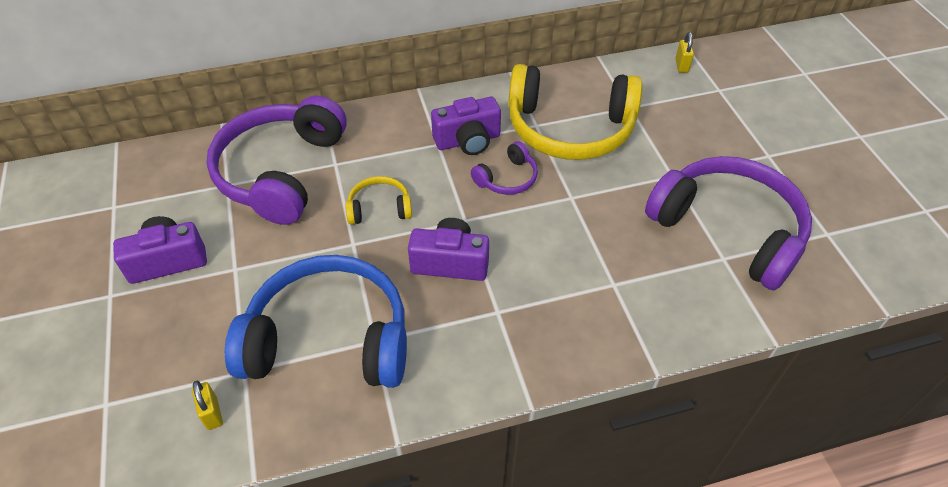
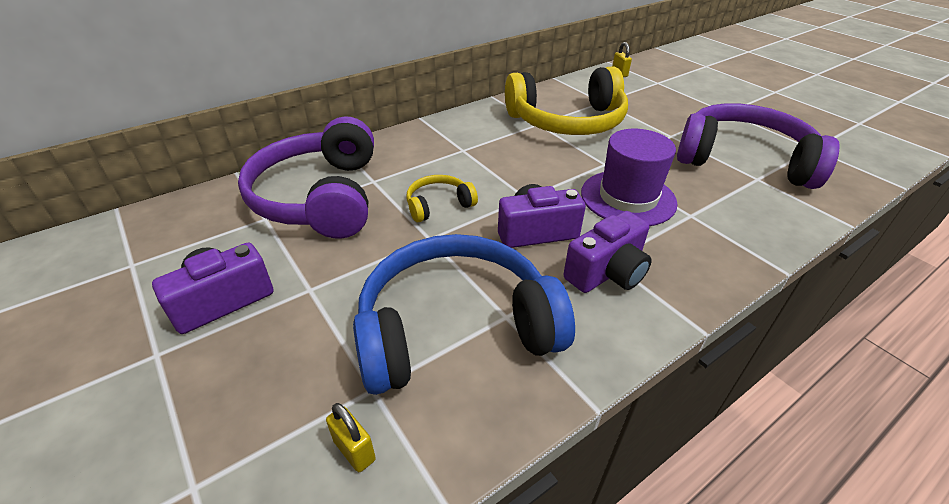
camera: 20 degrees left, 10 degrees down
(468, 141) = (488, 143): purple camera -> purple camera (607, 272)
(507, 178) = (541, 161): purple headphones -> none
(564, 247) = (628, 198): none -> purple hat

